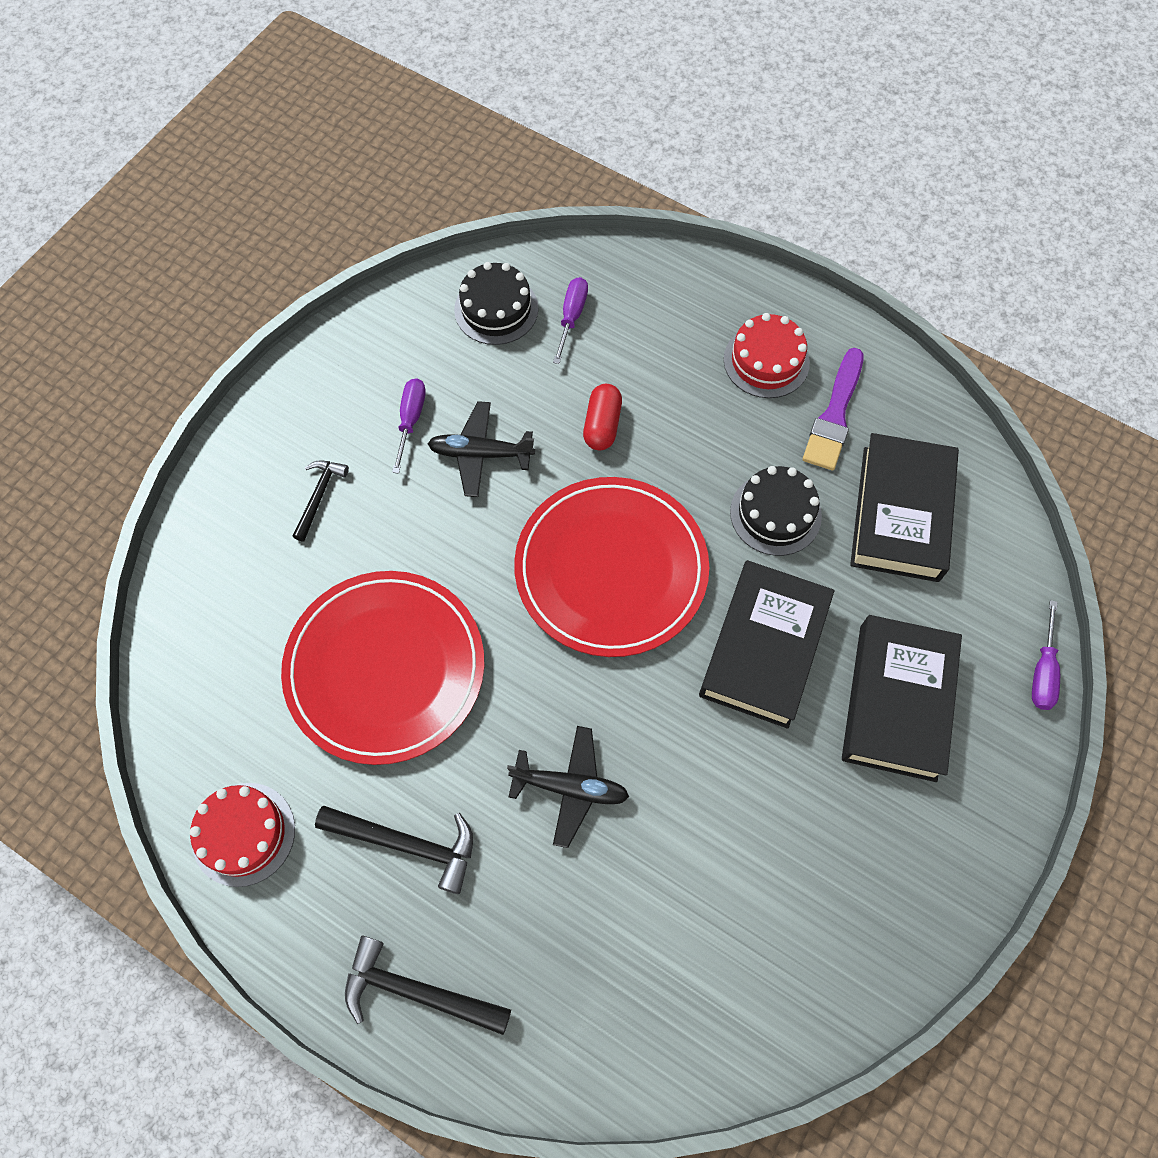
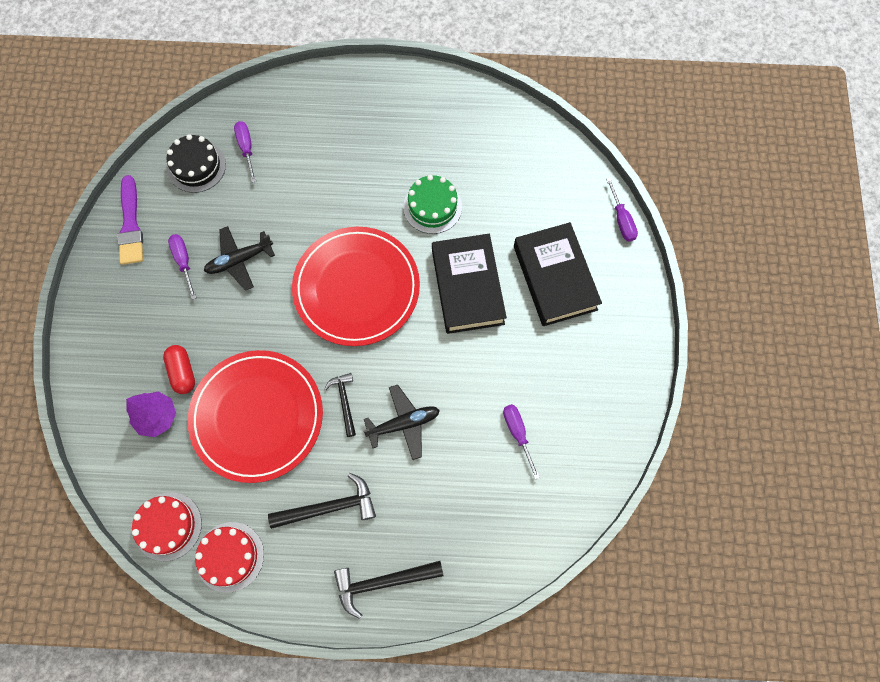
camera: 30 degrees left, 5 degrees up
(263, 599) = (157, 417): none -> purple tree
(319, 496) = (154, 337): black hammer -> black hammer (344, 401)
(602, 425) = (303, 205): red capsule -> red capsule (183, 372)
(721, 894) = (517, 434): none -> purple screwdriver
(766, 361) = (378, 118): red cake -> red cake (168, 526)
(775, 514) = (432, 207): black cake -> green cake
(834, 415) = (434, 131): purple brush -> purple brush (131, 225)
(900, 513) = (501, 170): black book -> none

